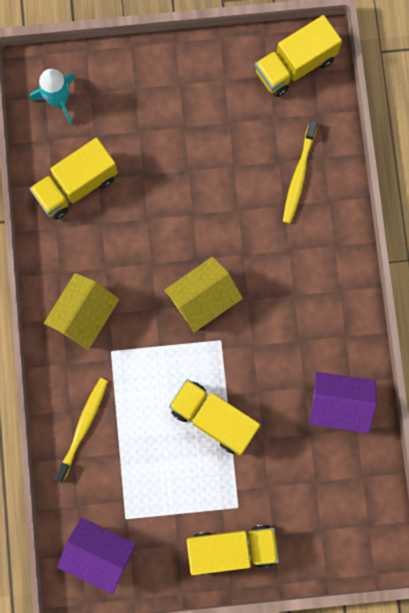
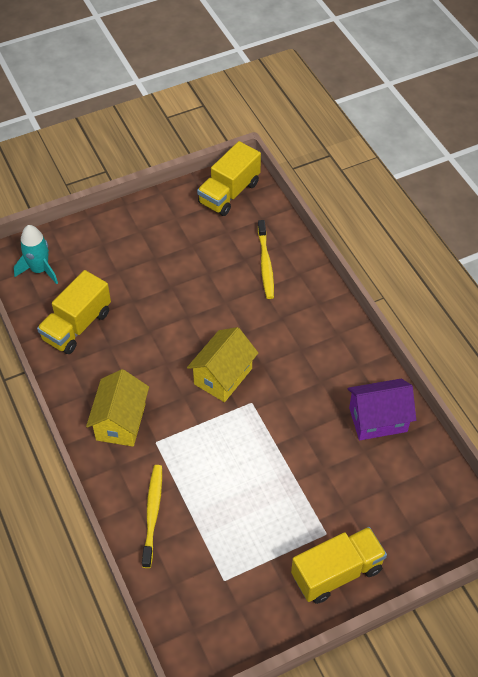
camera: 20 degrees left, 25 degrees down
(99, 554) = (211, 622): purple house -> none
(214, 419) = (272, 466): yellow truck -> none

